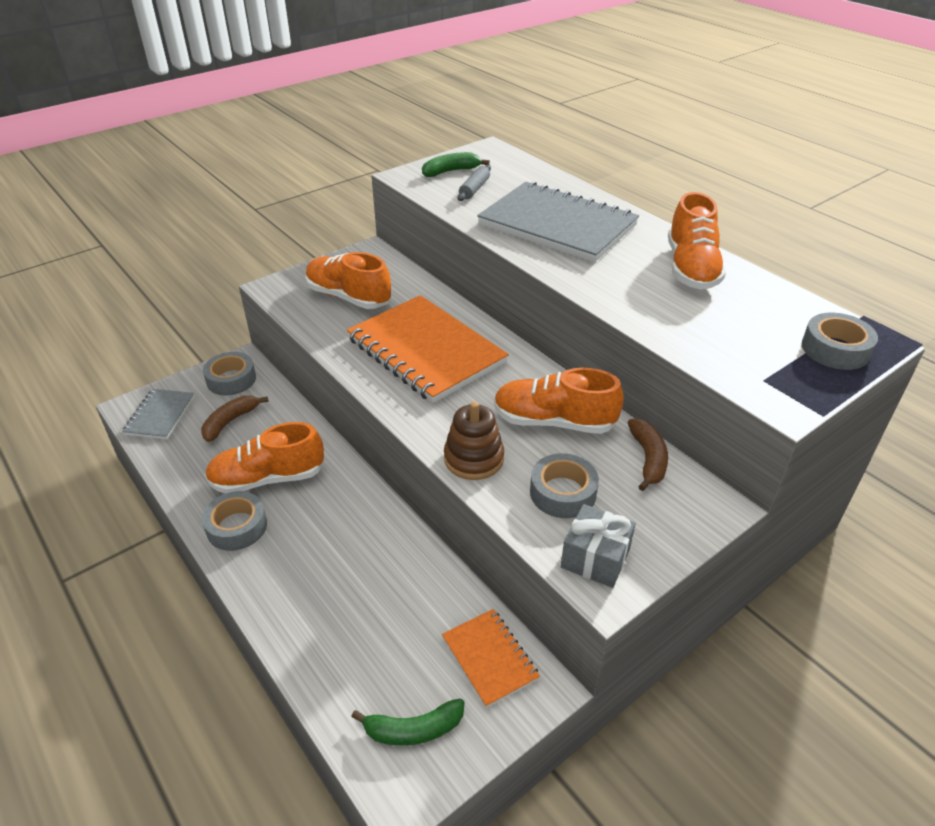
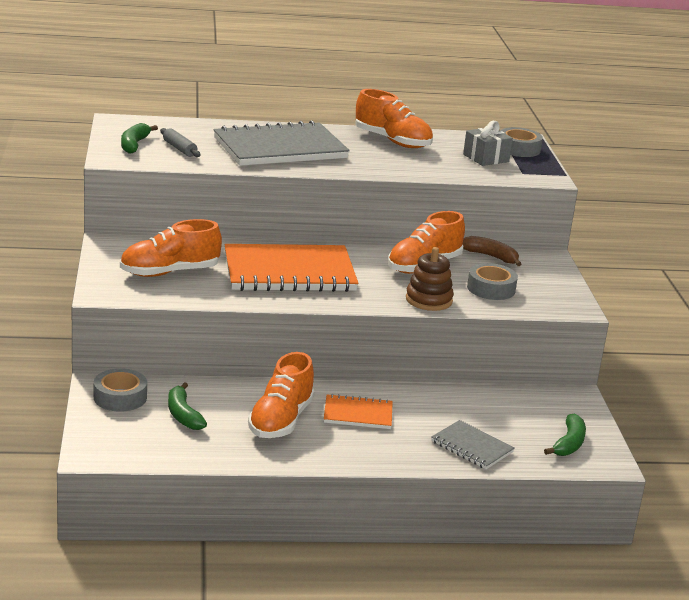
camera: 60 degrees left, 15 degrees down
(160, 415) = (126, 443): grey notebook -> grey notebook (472, 447)
(230, 422) = (183, 415): brown banana -> green banana
(237, 527) = (321, 449): grey tape -> none
(489, 658) = (541, 402): orange notebook -> orange notebook (358, 414)
(595, 558) = (552, 301): grey gift -> grey gift (486, 158)

